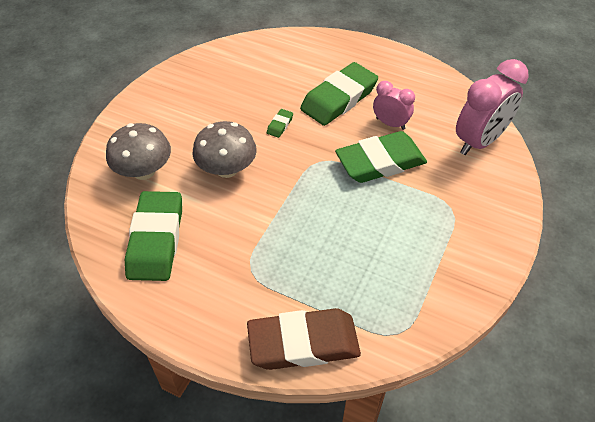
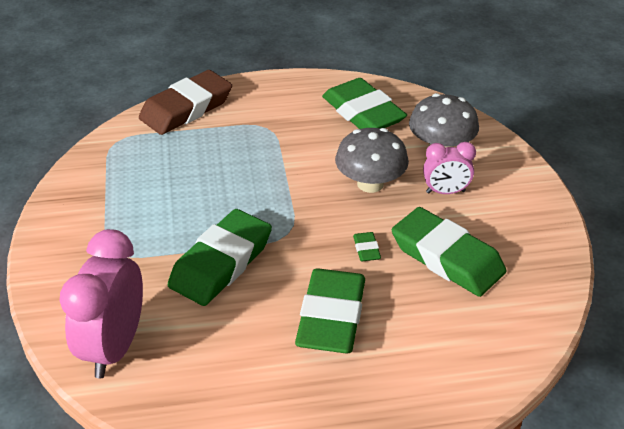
camera: 145 degrees right, 10 degrees down
(239, 97) = (447, 258): none -> green eraser
(390, 123) = (241, 315): pink clock -> pink clock (445, 192)

